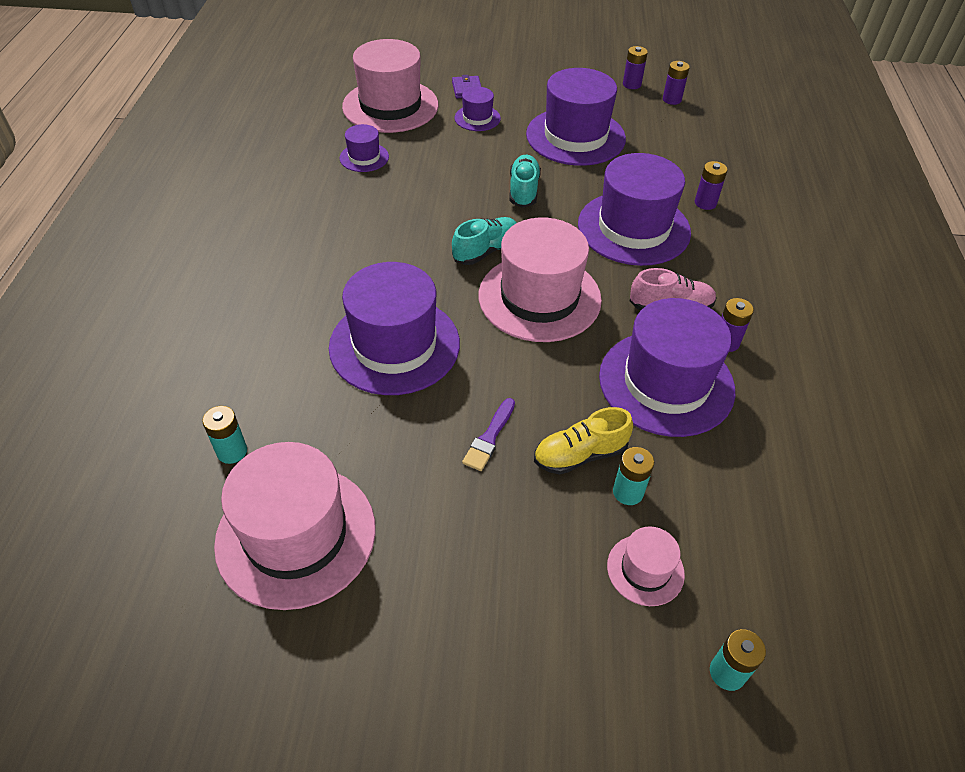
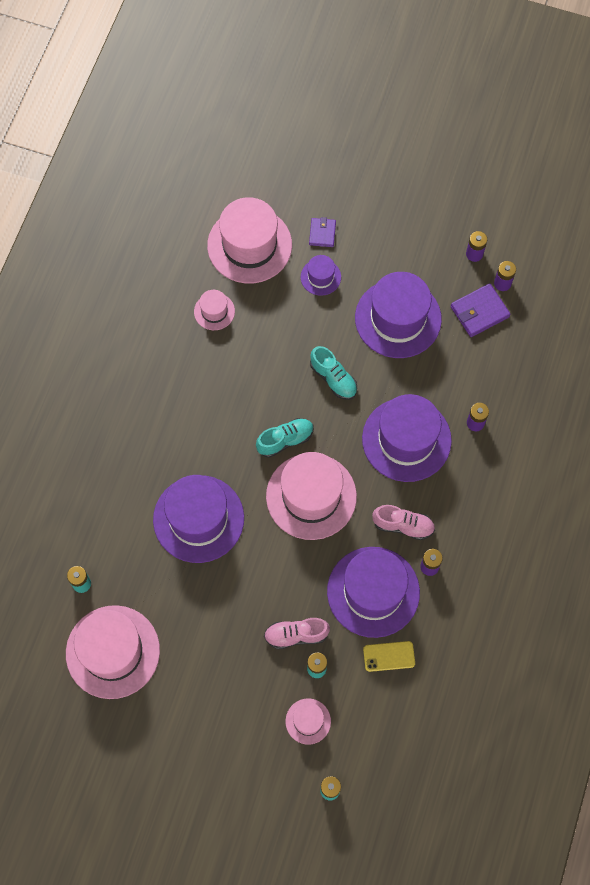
camera: 15 degrees right, 20 degrees up
(364, 157) = (214, 311): purple hat -> pink hat
(489, 437) = (243, 609): purple brush -> none
(523, 190) = (333, 378): turquoise shoe -> turquoise shoe turned 120 degrees clockwise
(580, 455) = (296, 635): yellow shoe -> pink shoe
(660, 121) = (479, 312): none -> purple wallet
(725, 454) = (389, 656): none -> yellow phone

